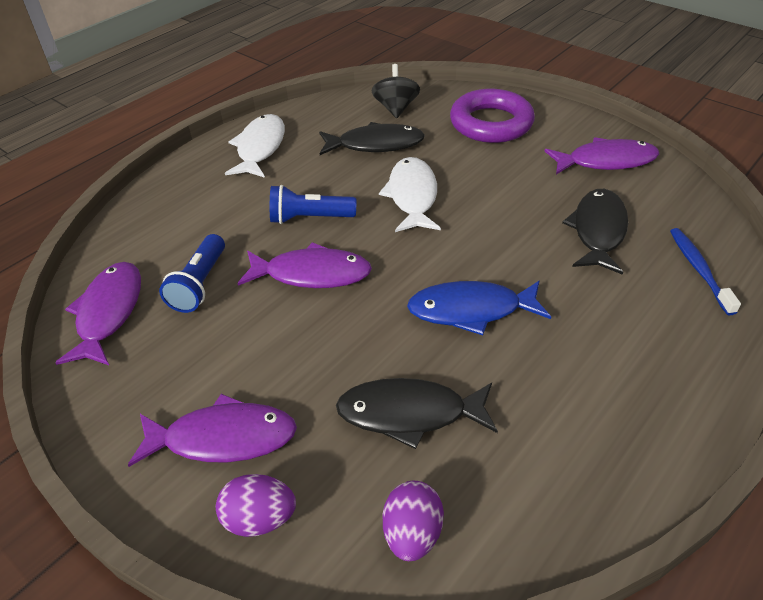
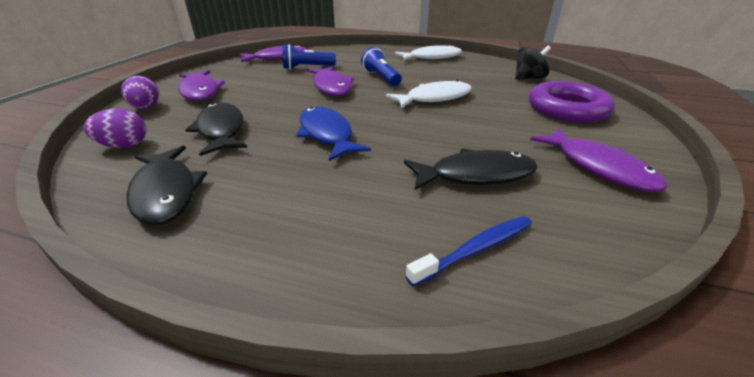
camera: 65 degrees right, 10 degrees down
(375, 144) = (477, 80): black fish -> black fish (166, 192)

